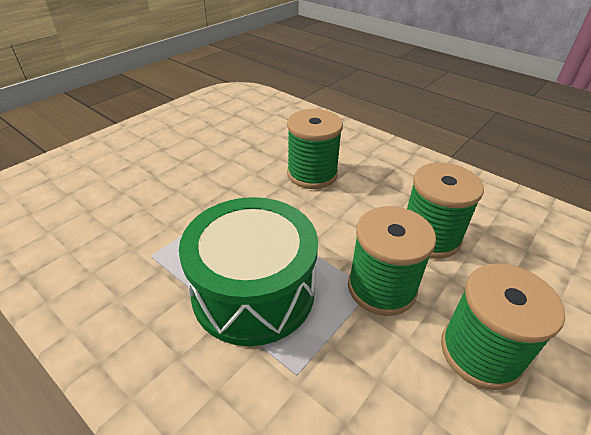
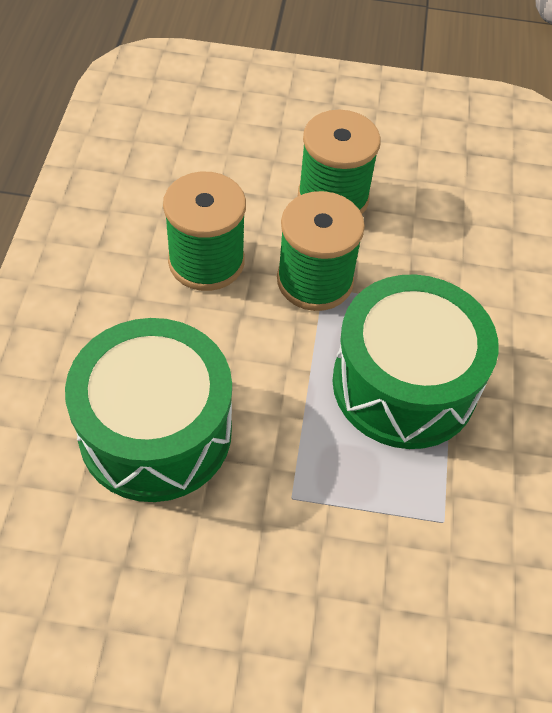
camera: 125 degrees left, 15 degrees up
(312, 174) = (155, 431): green spool -> green drum

